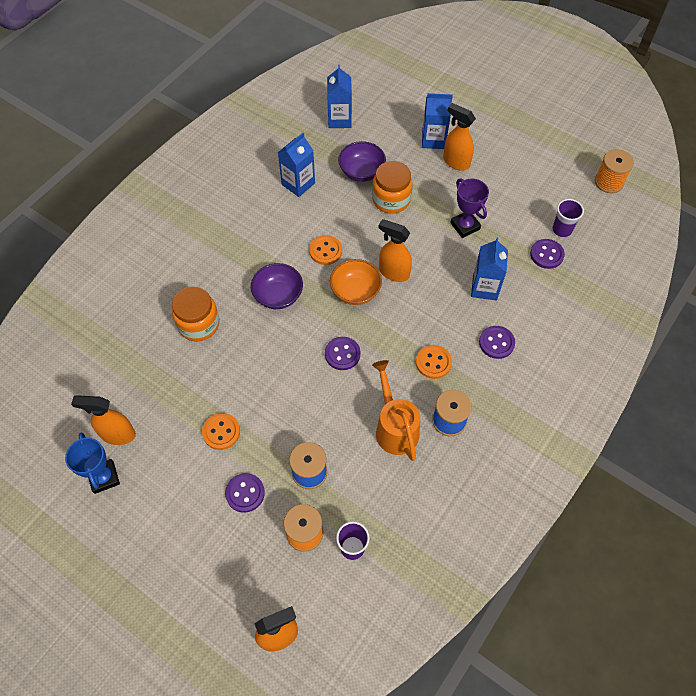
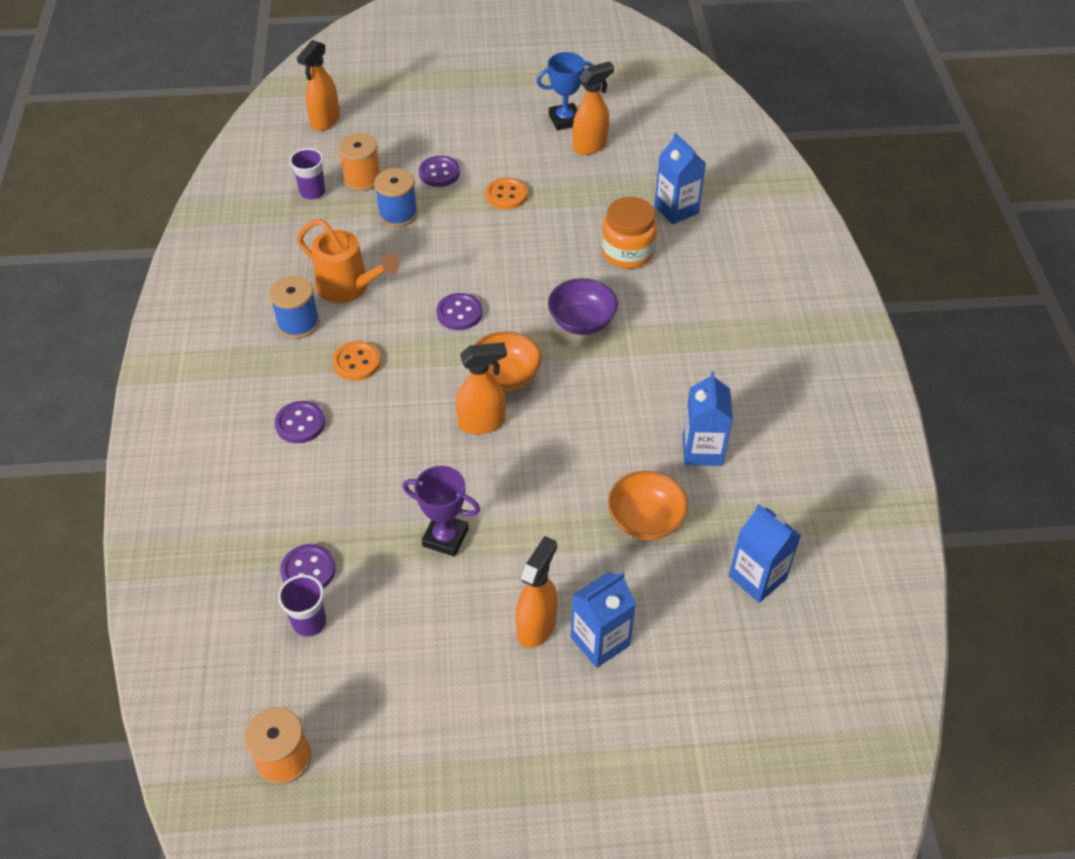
camera: 140 degrees right, 10 degrees down
(104, 477) = (565, 120): blue trophy -> blue trophy turned 45 degrees counterclockwise
(325, 251) = (583, 396): orange button -> none
(361, 172) = (645, 520): purple bowl -> orange bowl
(391, 199) = (571, 508): orange jar -> none
(456, 162) = (537, 626): orange spray bottle -> orange spray bottle turned 60 degrees counterclockwise
(484, 288) = (359, 475): blue carton -> blue carton (676, 209)

